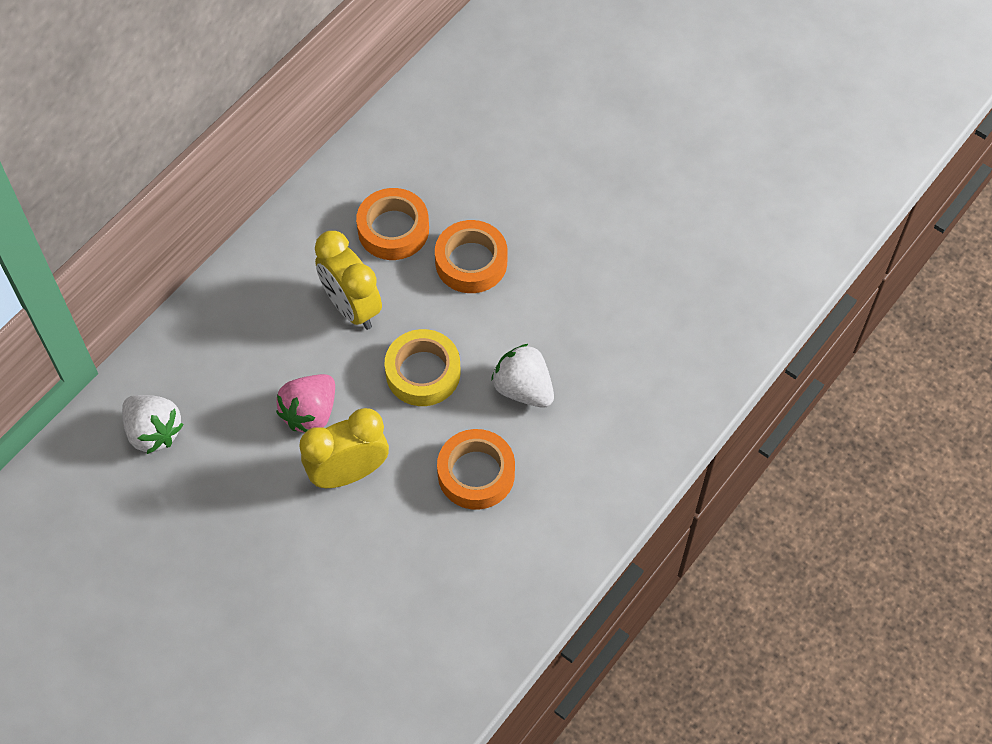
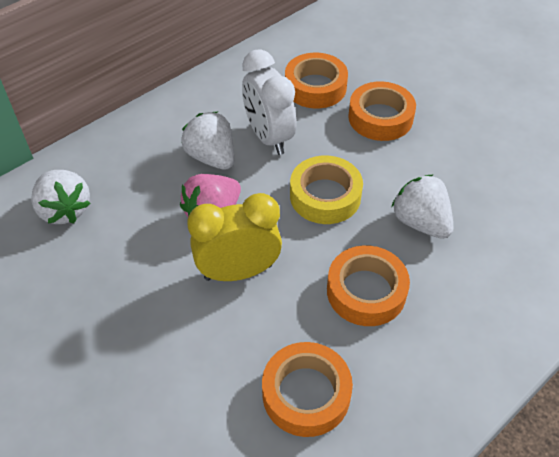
camera: 10 degrees right, 10 degrees down
(294, 343) = (212, 157): none -> white strawberry
(351, 307) = (269, 137): yellow clock -> white clock
(432, 582) = (306, 394): none -> orange tape

